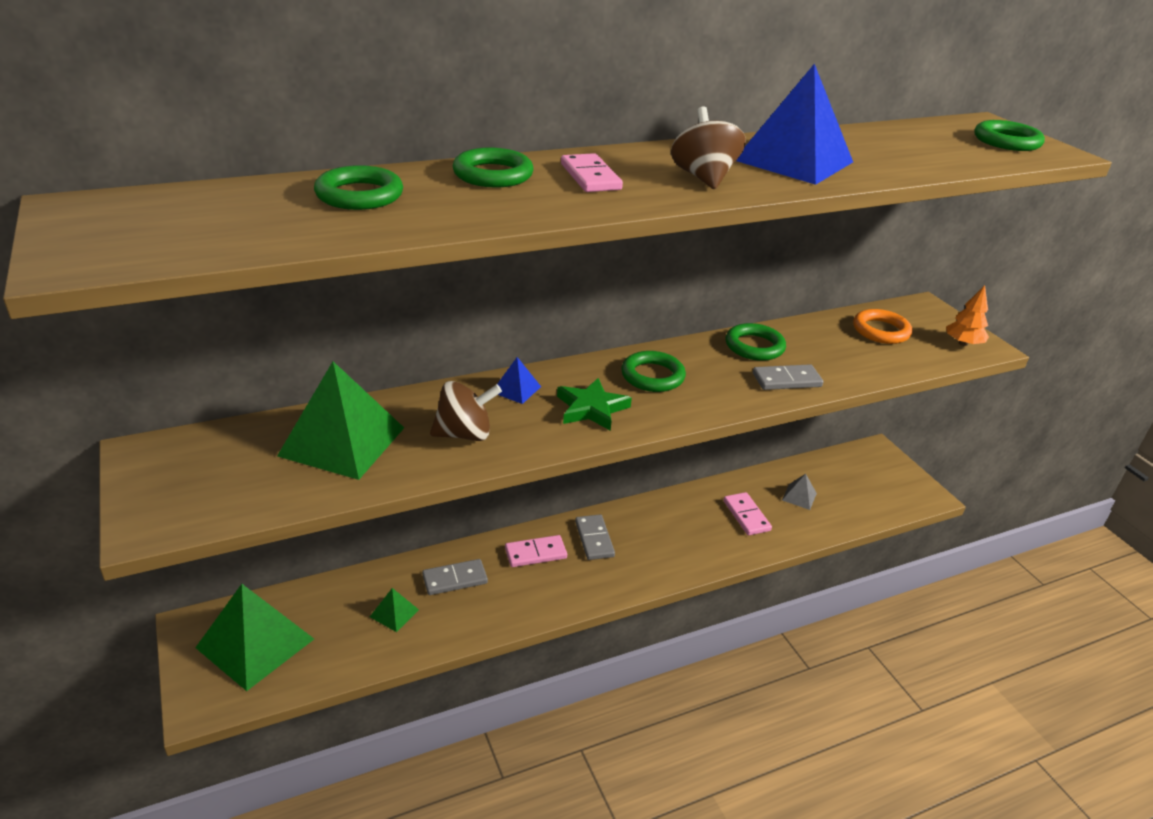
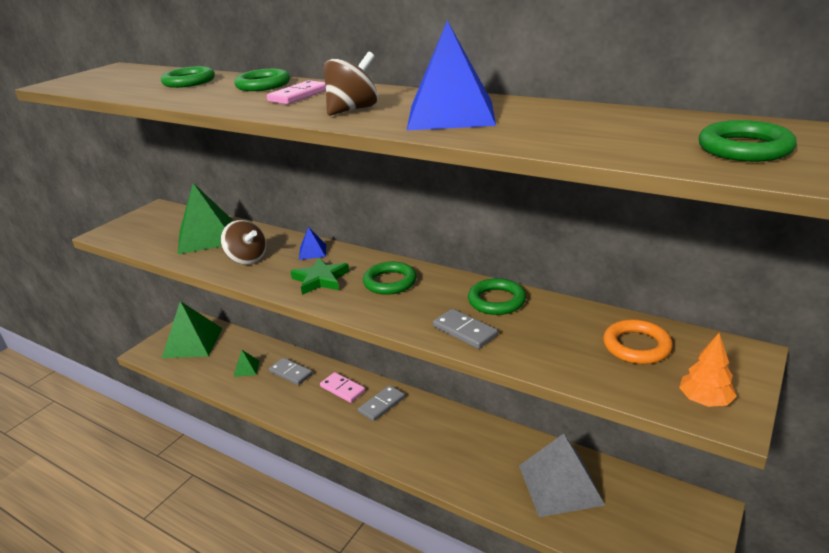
camera: 60 degrees right, 5 degrees down
(746, 516) = (495, 464): pink domino -> none
(799, 496) = (560, 484): grey pyramid -> grey pyramid, size x2.23

